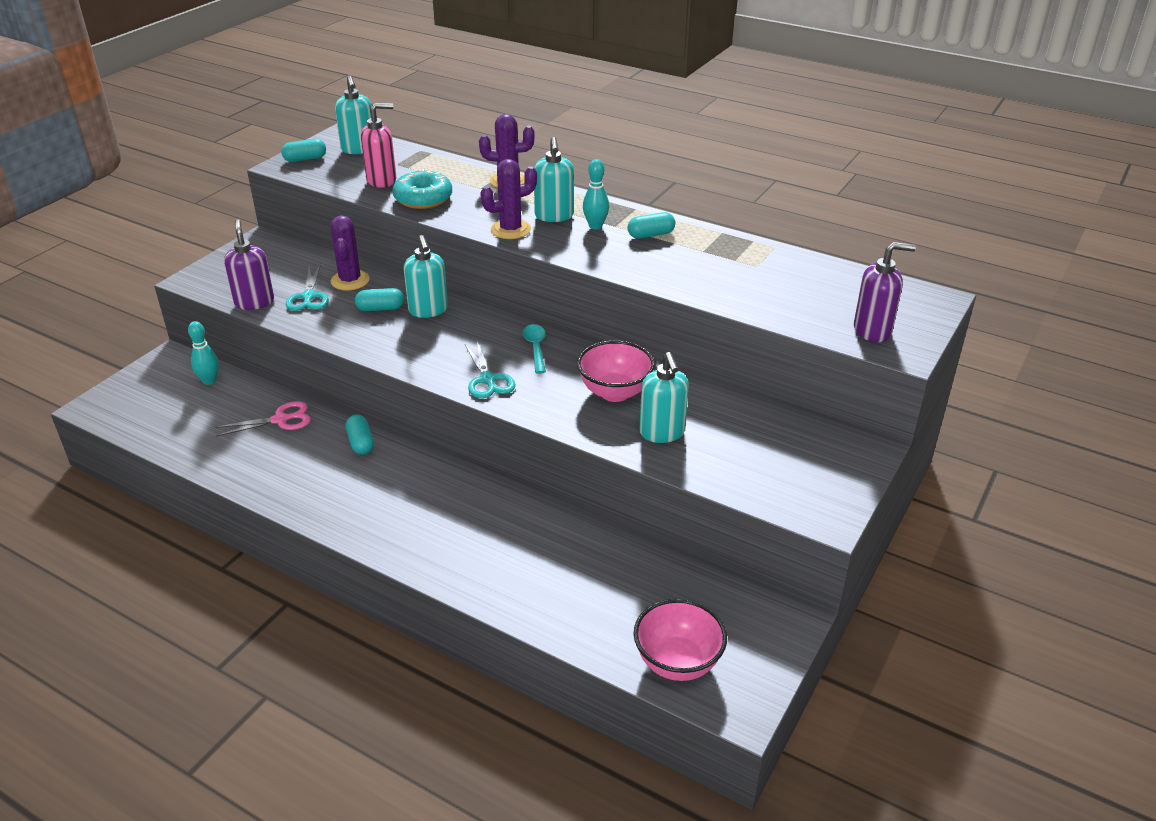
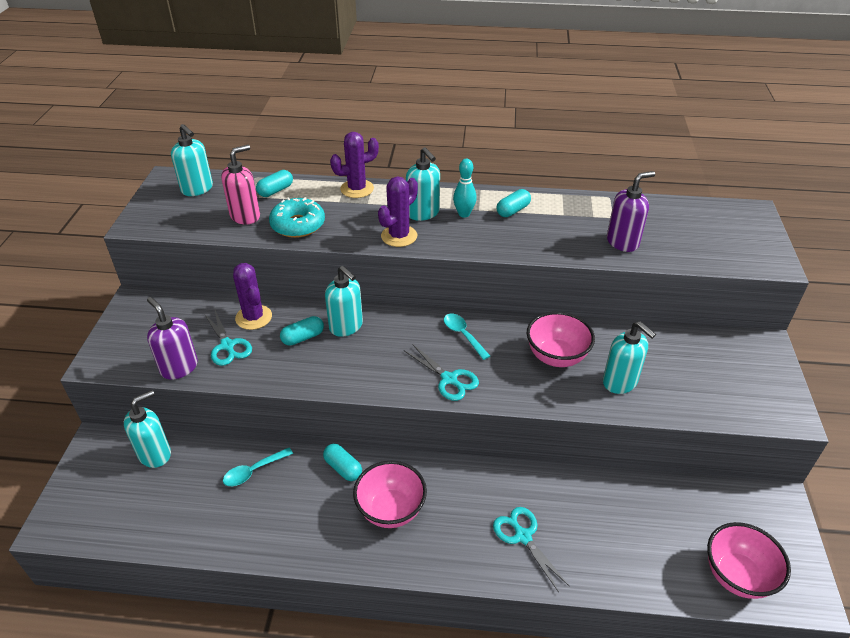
camera: 25 degrees left, 5 degrees up
(209, 381) = (155, 454): turquoise bowling pin -> turquoise soap dispenser
(280, 420) = (253, 471): pink scissors -> turquoise spoon
(305, 159) = (154, 211): turquoise capsule -> turquoise capsule (275, 191)
(377, 489) = (391, 510): none -> pink bowl
(483, 552) = (523, 536): none -> turquoise scissors
(872, 331) = (739, 251): purple soap dispenser -> purple soap dispenser (622, 242)

